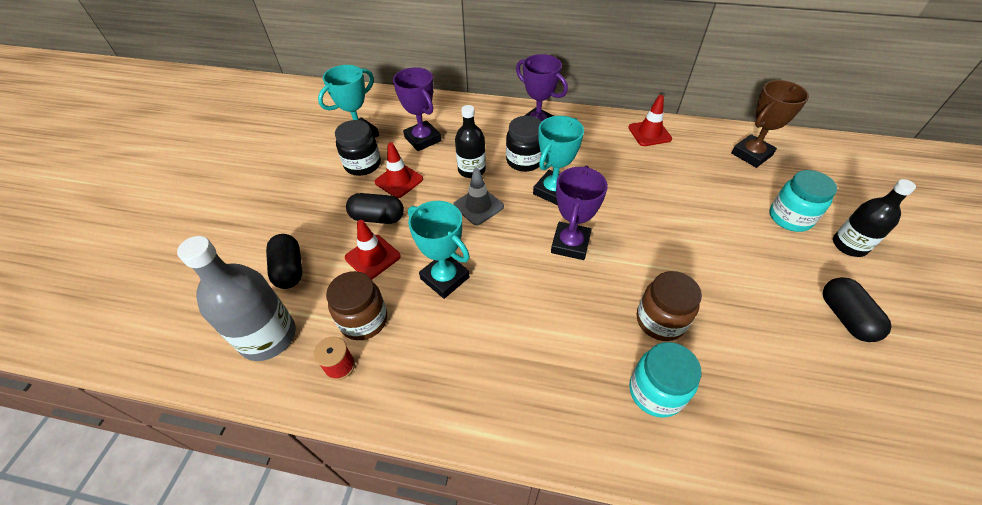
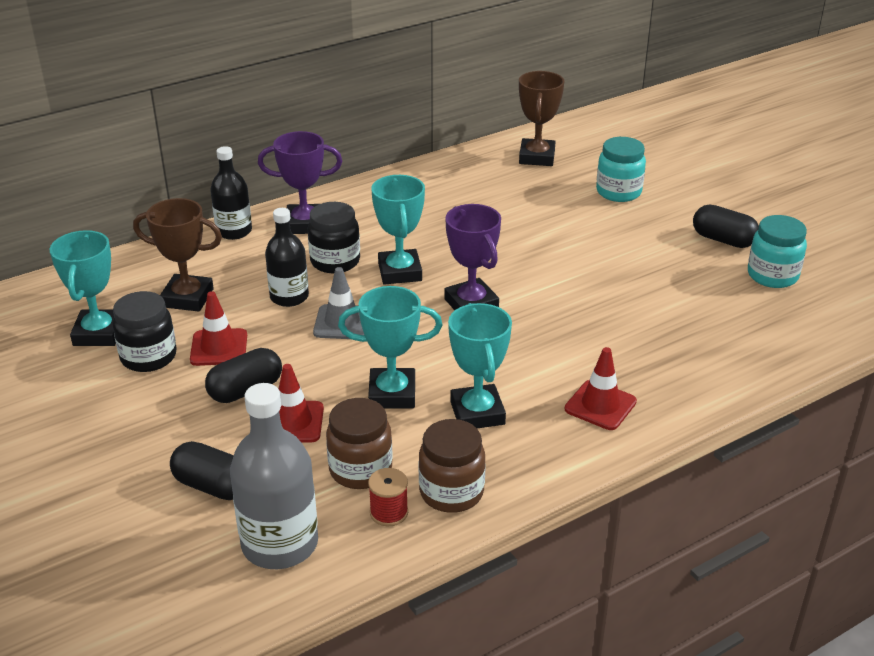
camera: 45 degrees left, 15 degrees down
(422, 139) = (187, 298): purple trophy -> brown trophy
(475, 333) = (477, 413): none -> turquoise trophy
(649, 133) = (428, 180): red traffic cone -> red traffic cone (600, 405)
(655, 392) = (658, 360): turquoise jar -> turquoise jar (772, 276)
(660, 321) = (608, 315): brown jar -> brown jar (451, 492)
(849, 245) = (678, 190): black bottle -> black bottle (234, 231)

